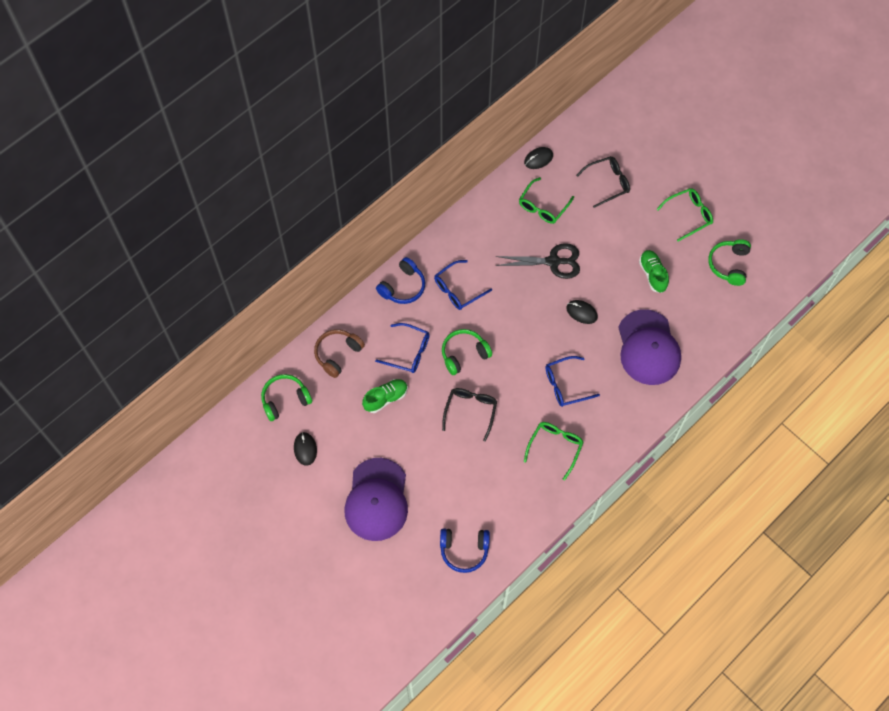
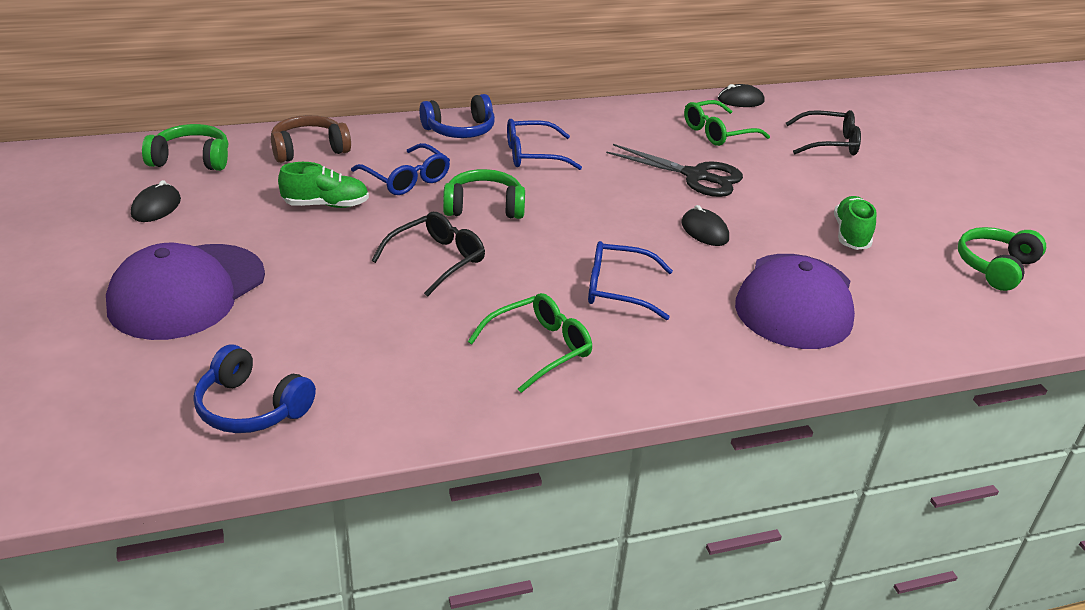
camera: 25 degrees right, 30 degrees down
(689, 215) = (946, 203): green glasses -> none

